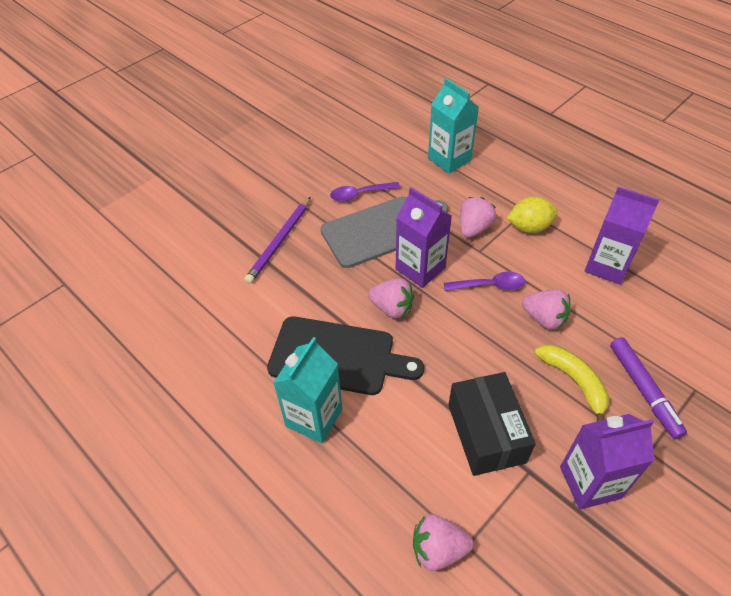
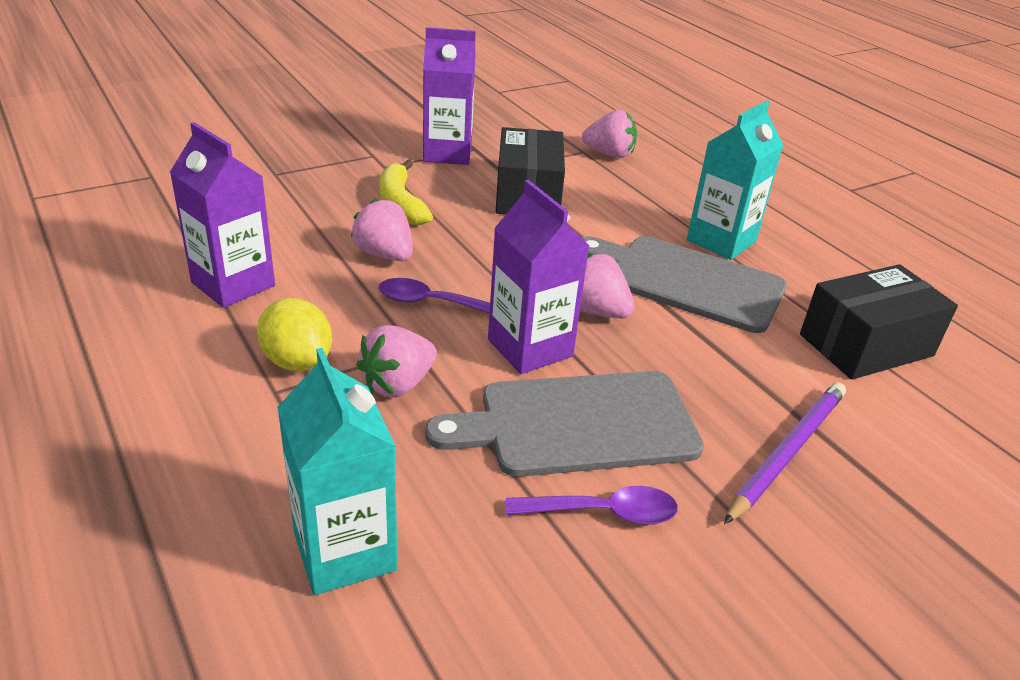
camera: 170 degrees left, 15 degrees down
(221, 329) = (866, 345): none -> black box
(337, 356) = (687, 281): black cutting board -> grey cutting board
(529, 227) = (297, 362): yellow lemon -> yellow lemon turned 45 degrees clockwise
(643, 390) = (331, 184): purple marker -> none

